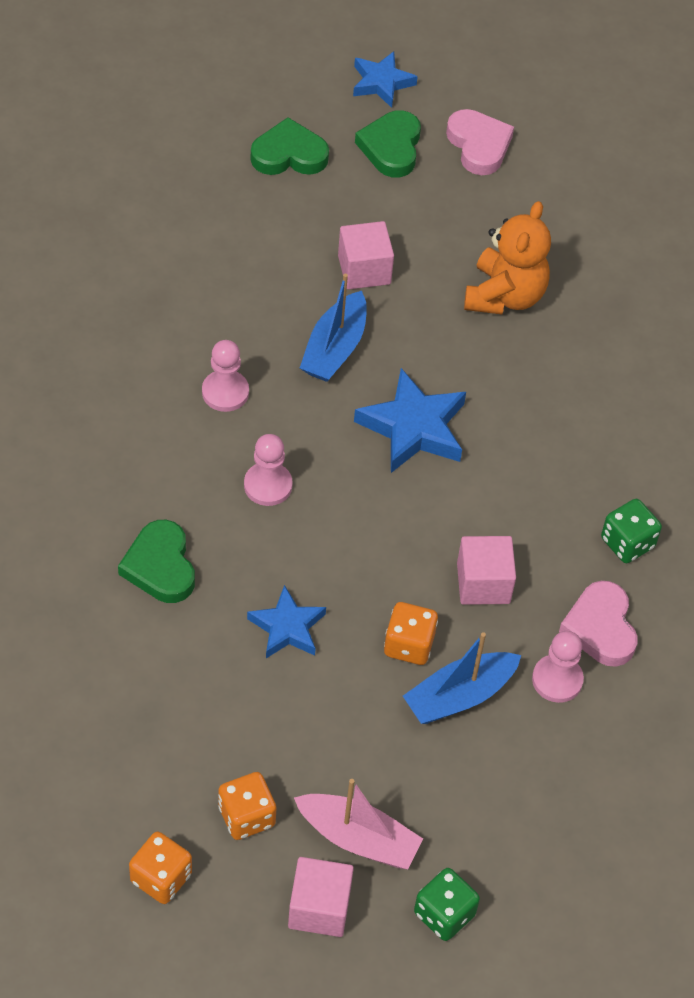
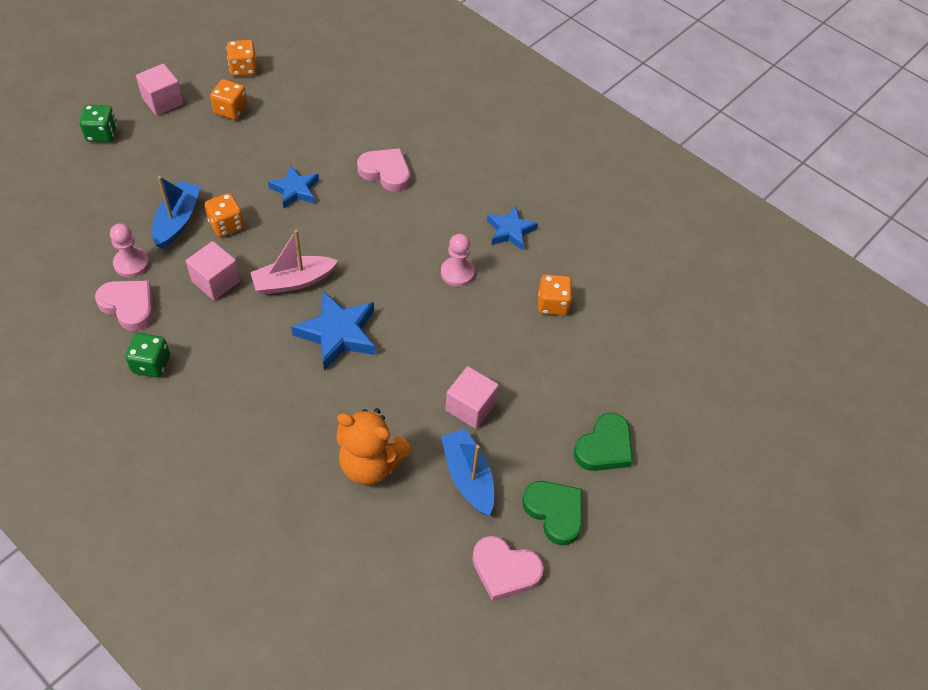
camera: 135 degrees right, 0 degrees up
(160, 566) = (386, 172): green heart -> pink heart
(173, 290) = (552, 304): none -> orange dice
(268, 485) = (380, 244): pink pawn -> none
(335, 348) = (431, 344): blue boat -> blue boat (468, 477)
(358, 838) = (170, 134): pink boat -> pink boat (293, 281)
(381, 83) = (621, 562): blue star -> blue star (510, 231)
(504, 296) = (370, 464): orange teddy bear -> orange teddy bear turned 45 degrees counterclockwise

